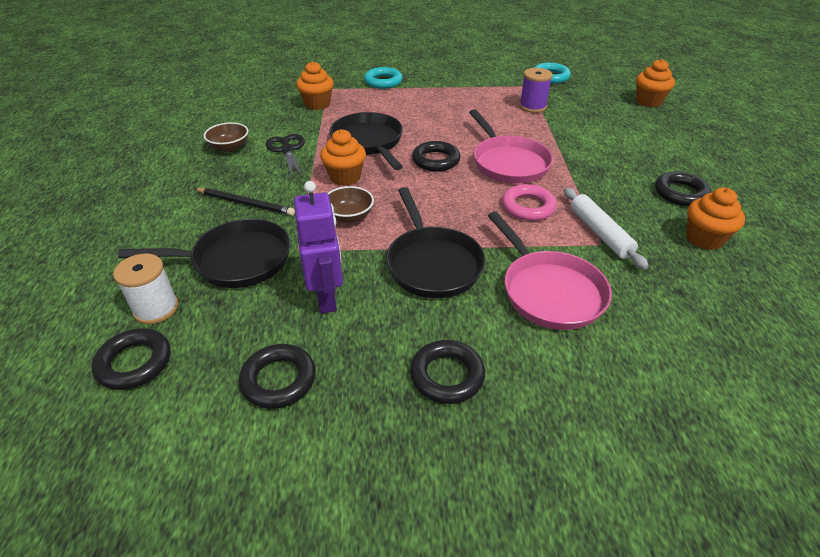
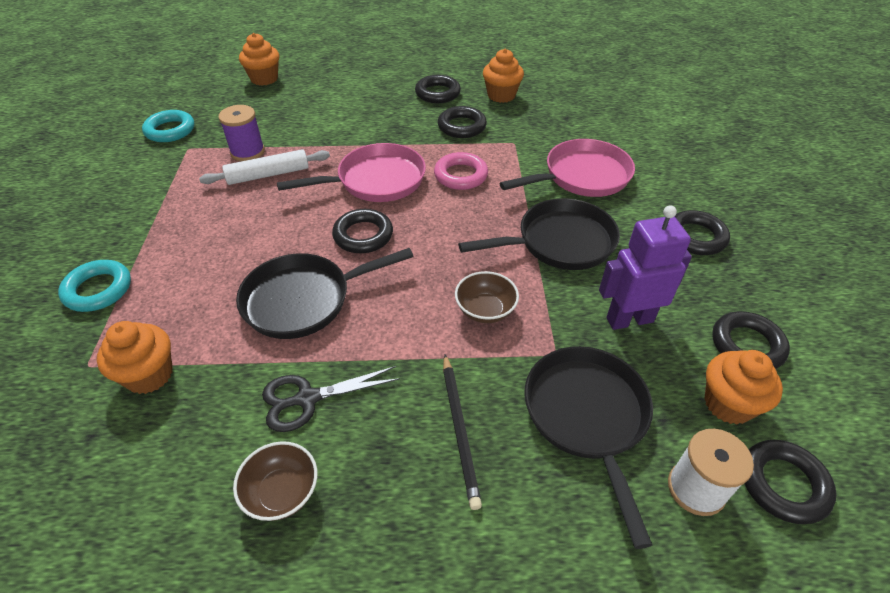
camera: 90 degrees left, 5 degrees up
(246, 203) = (460, 430): black pencil -> black pencil turned 150 degrees clockwise
(345, 177) = (395, 320): orange cupcake -> orange cupcake (728, 404)
(599, 233) = (499, 141): white rolling pin -> white rolling pin (268, 175)
(618, 208) = (462, 126): none -> black ring

